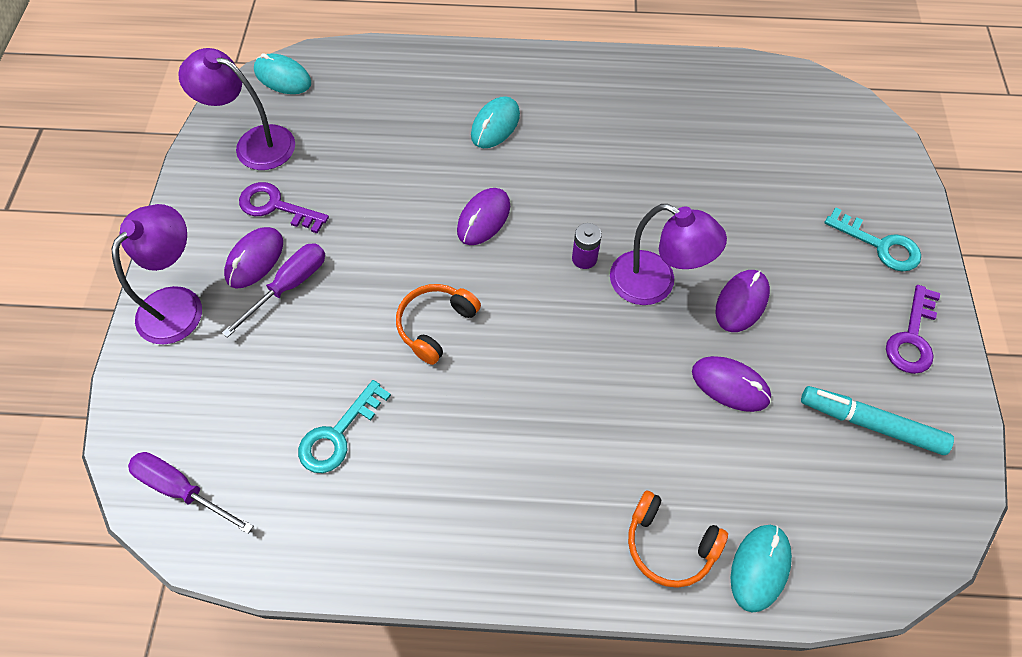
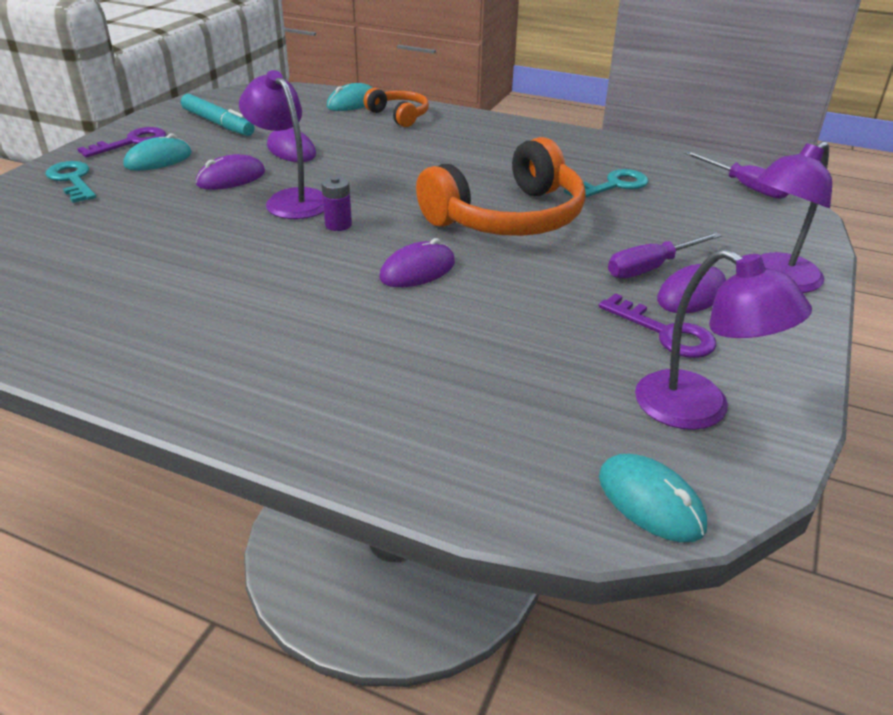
camera: 160 degrees left, 25 degrees down
(436, 325) = (508, 217): orange headphones -> orange headphones, size x1.96
(495, 125) = (341, 347): turquoise mouse -> turquoise mouse (158, 159)

